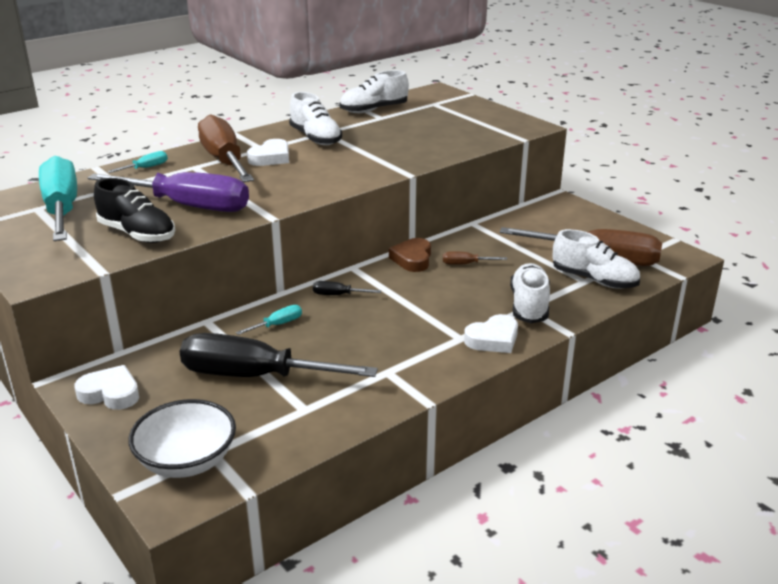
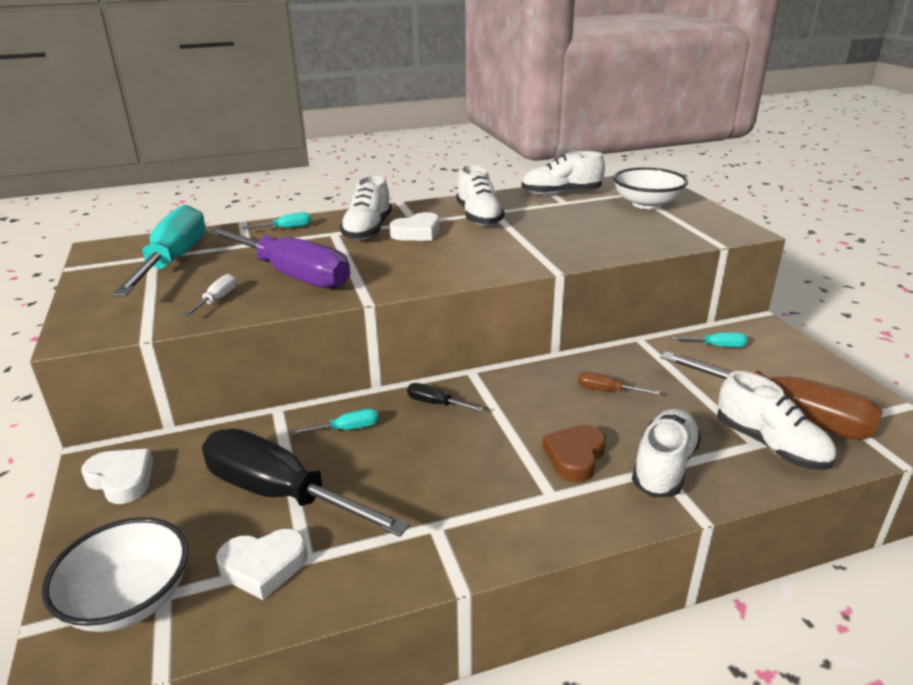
camera: 20 degrees right, 0 degrees up
(137, 234) = (217, 300): black shoe -> white screwdriver
(224, 160) = (368, 230): brown screwdriver -> white shoe
(412, 259) = (545, 372): brown heart -> brown heart (575, 457)
(449, 112) = (646, 204): none -> white bowl
(493, 339) = (594, 507): white heart -> white heart (263, 566)
(533, 220) = (717, 346): none -> turquoise screwdriver

